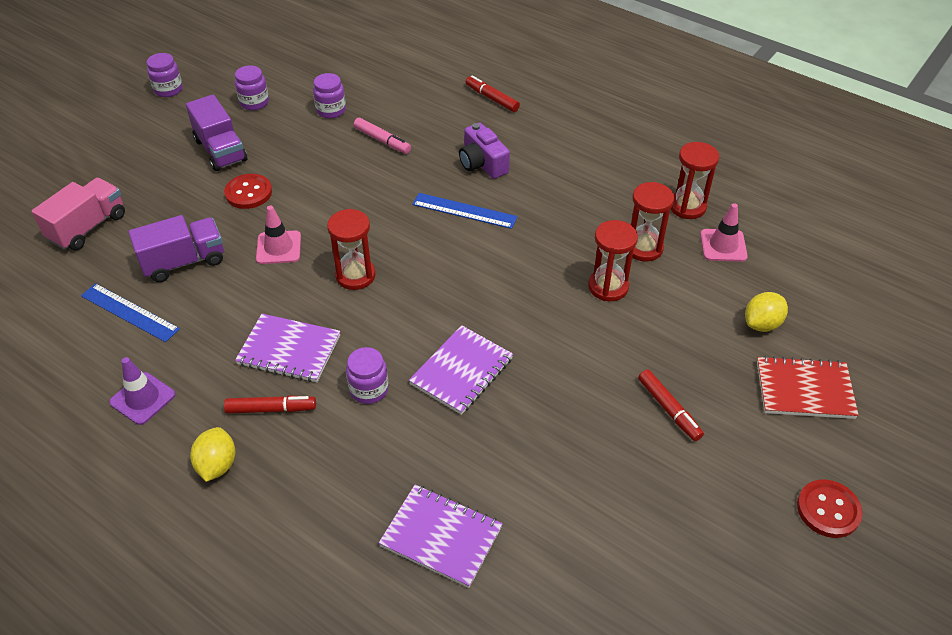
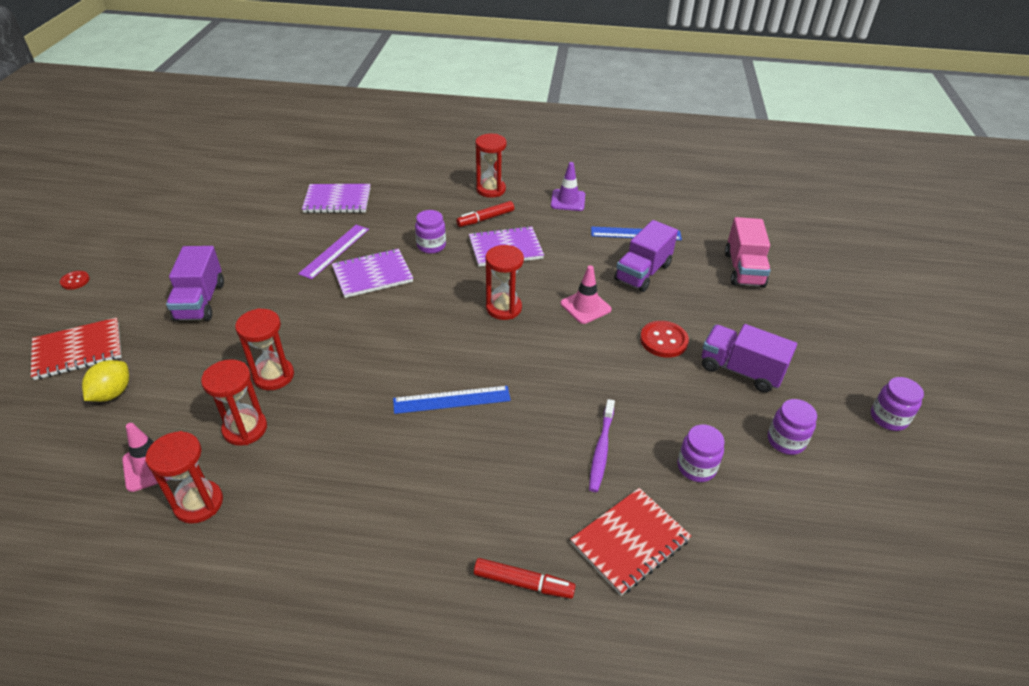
camera: 150 degrees right, 5 degrees down
(217, 465) = (491, 189): yellow lemon -> red hourglass
(382, 140) = (601, 449): pink marker -> purple toothbrush
(413, 93) = (630, 542): none -> red notebook
(461, 371) = (372, 275): purple notebook -> purple notebook turned 60 degrees clockwise
(482, 163) = (469, 465): purple camera -> none
(488, 429) = (335, 251): none -> purple ruler
(669, 409) = (200, 301): red marker -> purple truck
(828, 510) = (75, 281): red button -> red button, size x0.58

